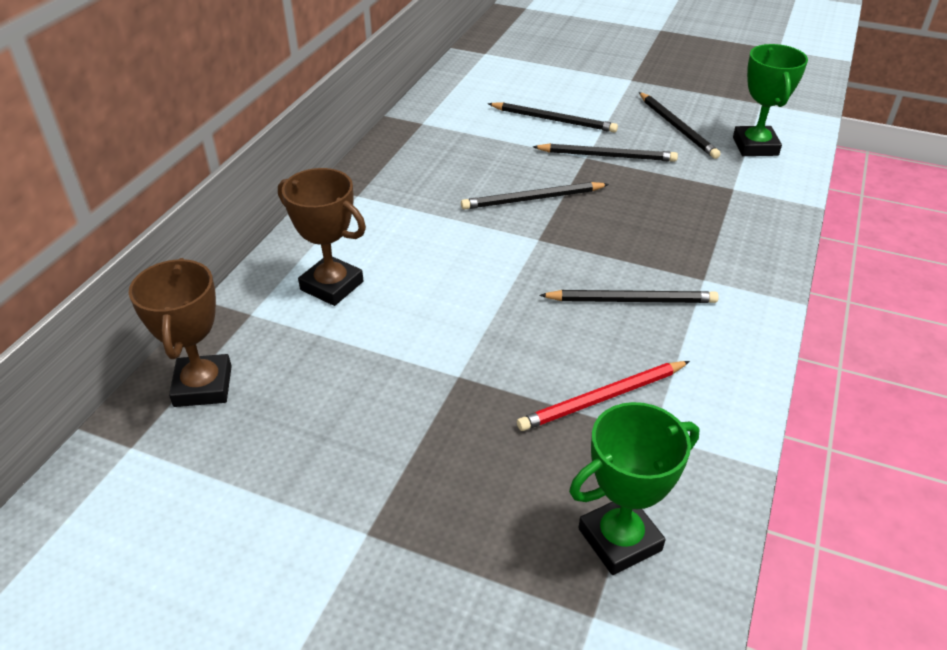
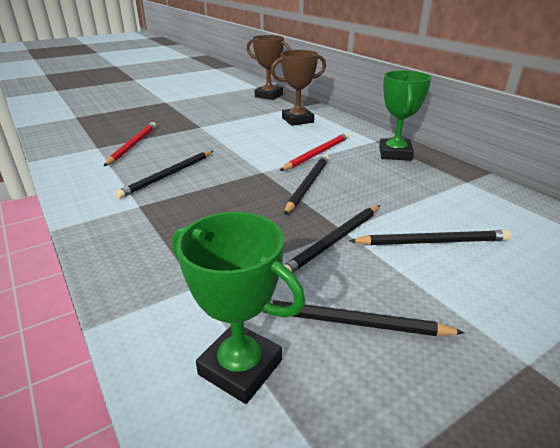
camera: 125 degrees right, 10 degrees down
(447, 221) = (317, 154): none -> red pencil
(553, 120) = (431, 242): black pencil -> black pencil turned 150 degrees counterclockwise
(619, 539) = (82, 127): green trophy -> green trophy (395, 154)

